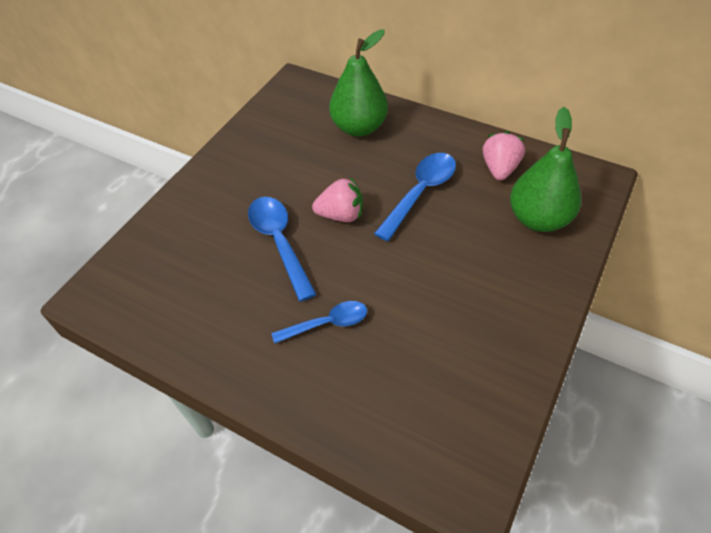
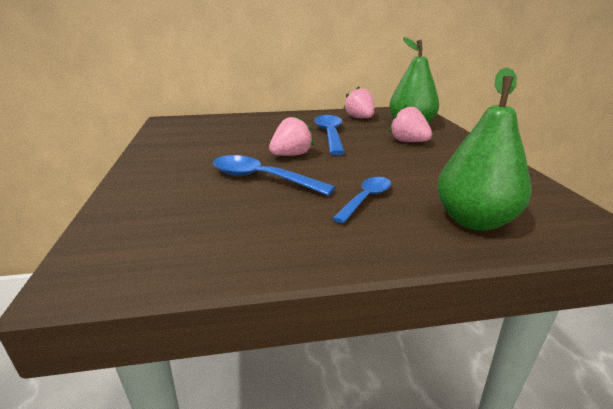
camera: 40 degrees left, 25 degrees down
(359, 127) = (246, 125): green pear -> green pear (474, 221)
(488, 252) = (408, 142): none -> pink strawberry

